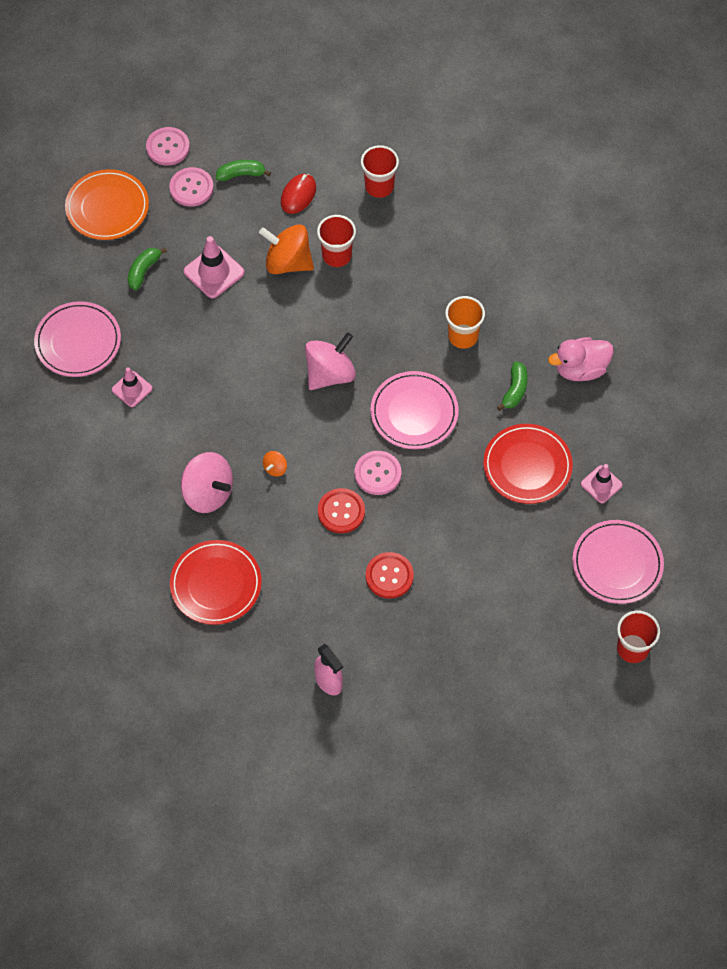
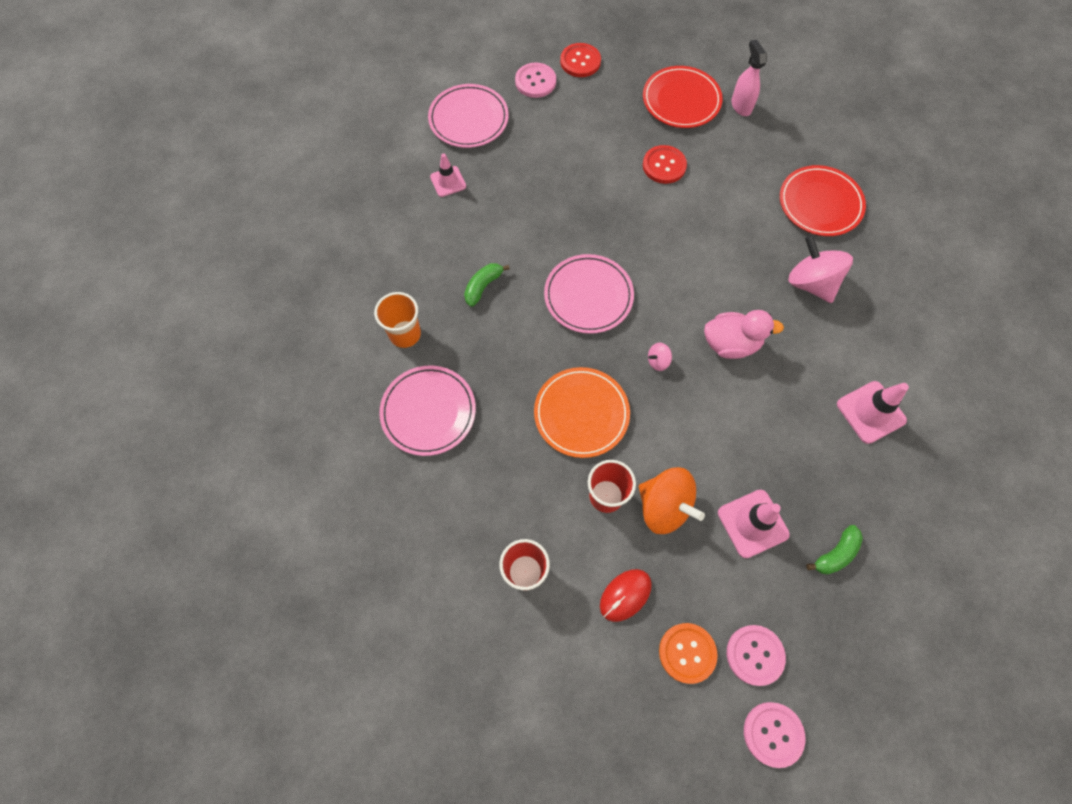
camera: 160 degrees left, 5 degrees up
(78, 342) = (924, 487): pink plate -> pink plate (428, 412)
(107, 207) = (867, 664): orange plate -> orange plate (581, 413)
(132, 389) = (870, 412): pink traffic cone -> pink traffic cone, size x1.54
(241, 174) = (687, 653): green banana -> orange button
(275, 468) = (740, 286): orange spinning top -> none
(330, 374) = (658, 361): pink spinning top -> pink spinning top, size x0.44
(341, 511) = (689, 229): red button -> red button (580, 61)
(377, 473) = (644, 251): pink button -> pink button (535, 81)
(463, 336) = (508, 356): orange cup -> orange cup (405, 334)
(527, 466) = (505, 216): red plate -> red plate (681, 100)
(580, 369) = (411, 286): pink duck -> pink duck (731, 344)
(632, 648) = (489, 60): red cup -> none

